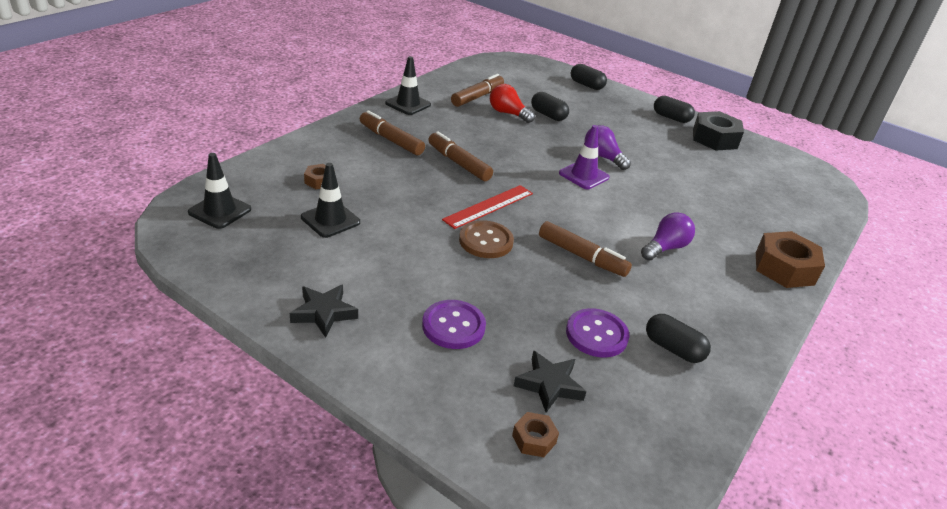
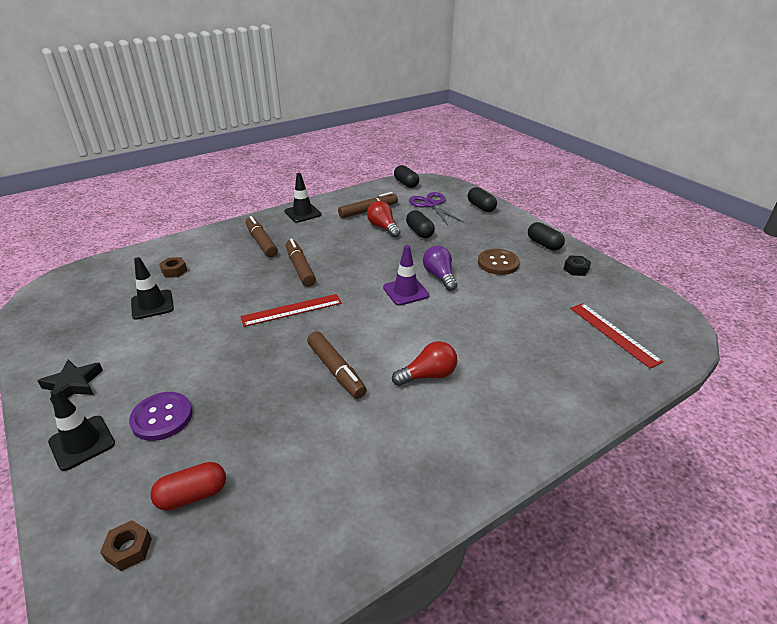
camera: 25 degrees right, 0 degrees up
(220, 211) = (81, 287): black traffic cone -> black traffic cone (82, 442)
(486, 241) = (260, 342): brown button -> brown button (498, 263)
(536, 86) = (431, 205): none -> purple scissors
(549, 385) = (192, 495): black star -> red capsule
(596, 334) = (282, 453): purple button -> none
(665, 248) = (428, 375): purple light bulb -> red light bulb
(673, 349) = (346, 486): black capsule -> black capsule (406, 184)
(714, 139) = (576, 269): black nut -> black nut, size x0.50
(783, 191) = (613, 334): none -> red ruler
(784, 268) = (547, 420): brown nut -> none

